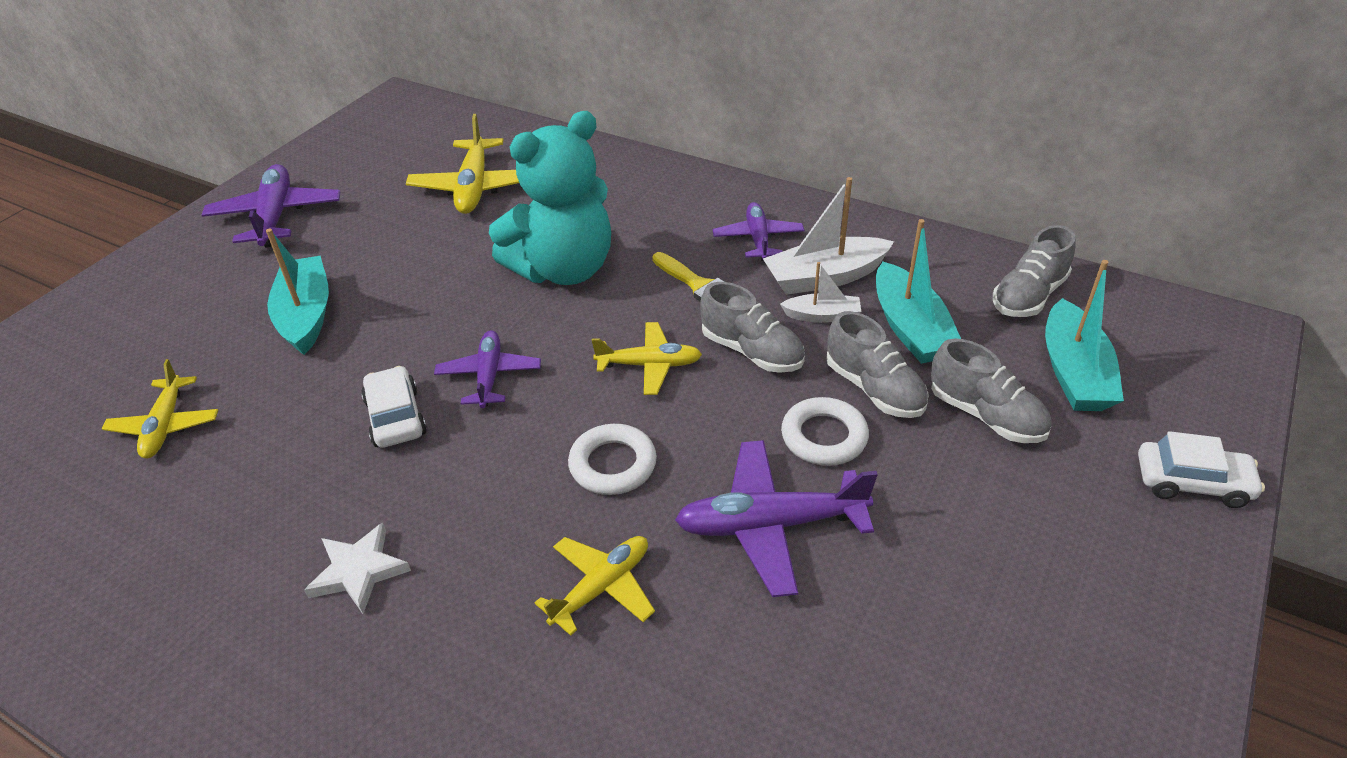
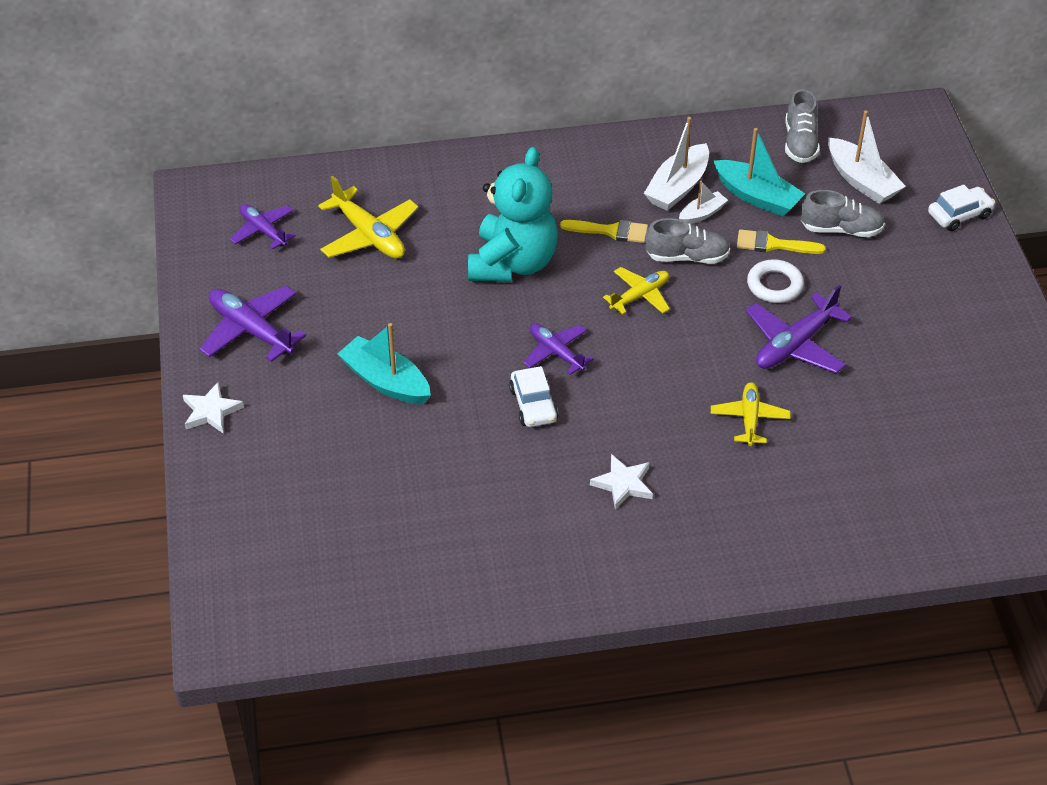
camera: 40 degrees left, 5 degrees up
(148, 264) = (211, 411): none -> white star
(165, 426) = (401, 488): yellow plane -> none
(395, 417) = (533, 405): white car -> white car turned 135 degrees counterclockwise
(613, 464) = (685, 360): white ring -> none
(758, 239) = (609, 180): purple plane -> purple plane (263, 230)
(874, 389) = (773, 244): grey shoe -> yellow brush
(1074, 372) = (861, 181): turquoise boat -> white boat

